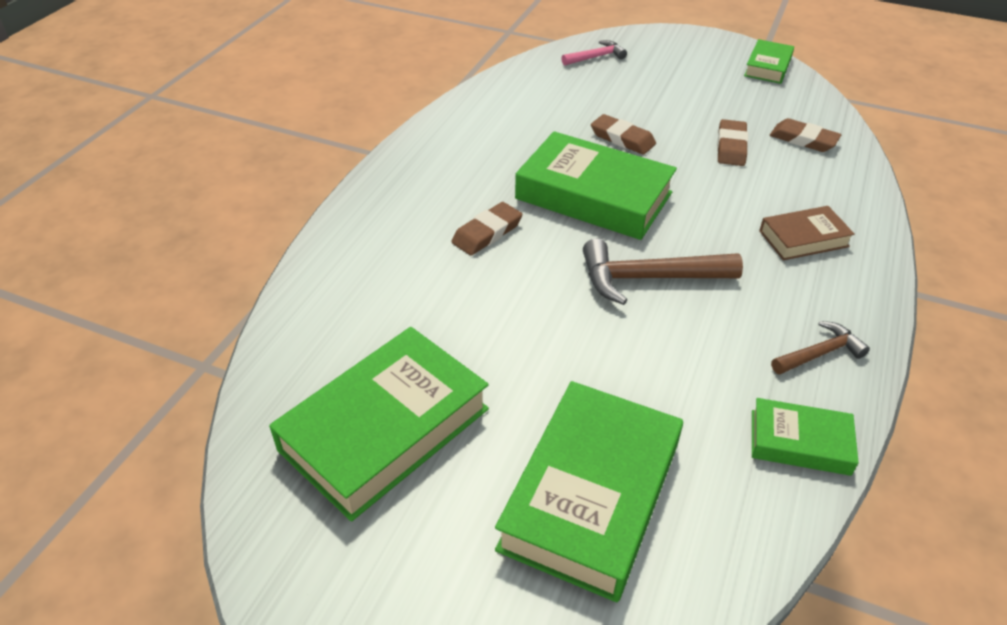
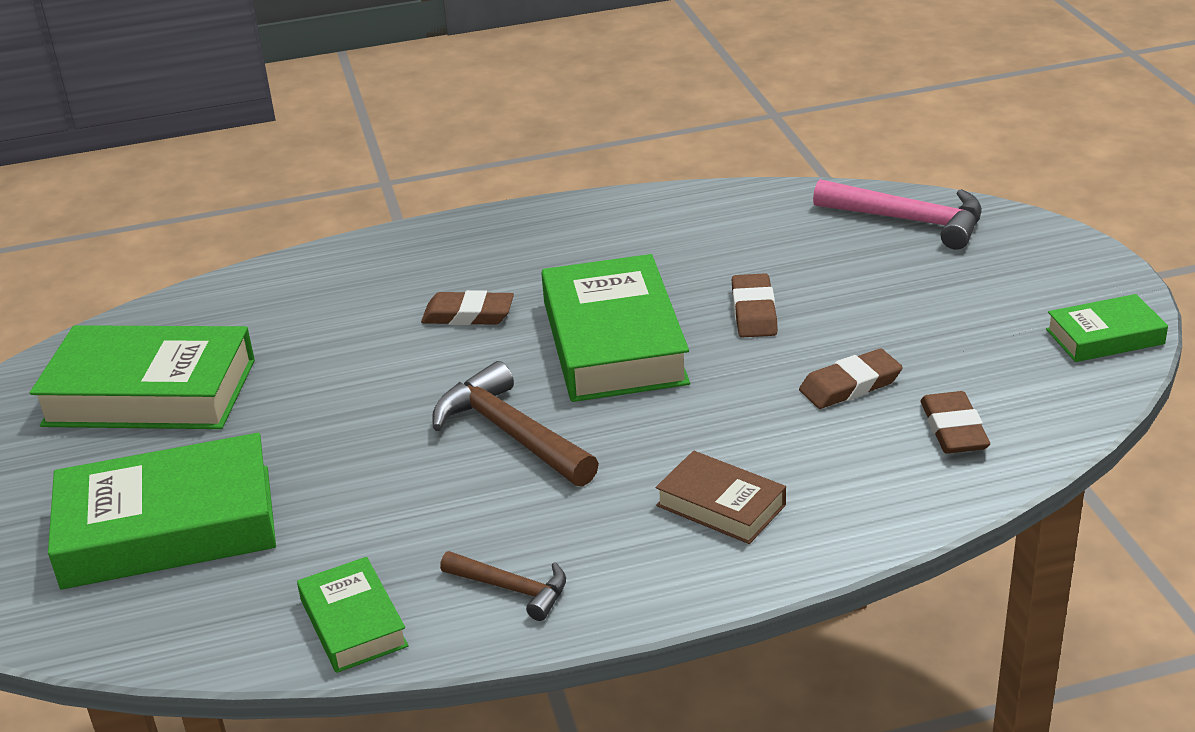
camera: 55 degrees right, 10 degrees down
(596, 57) = (909, 221): pink hammer -> pink hammer, size x1.71

